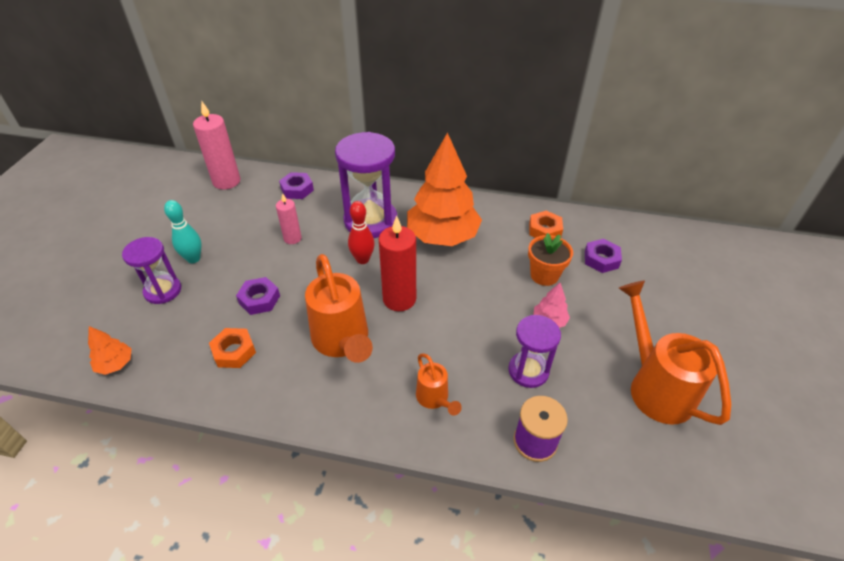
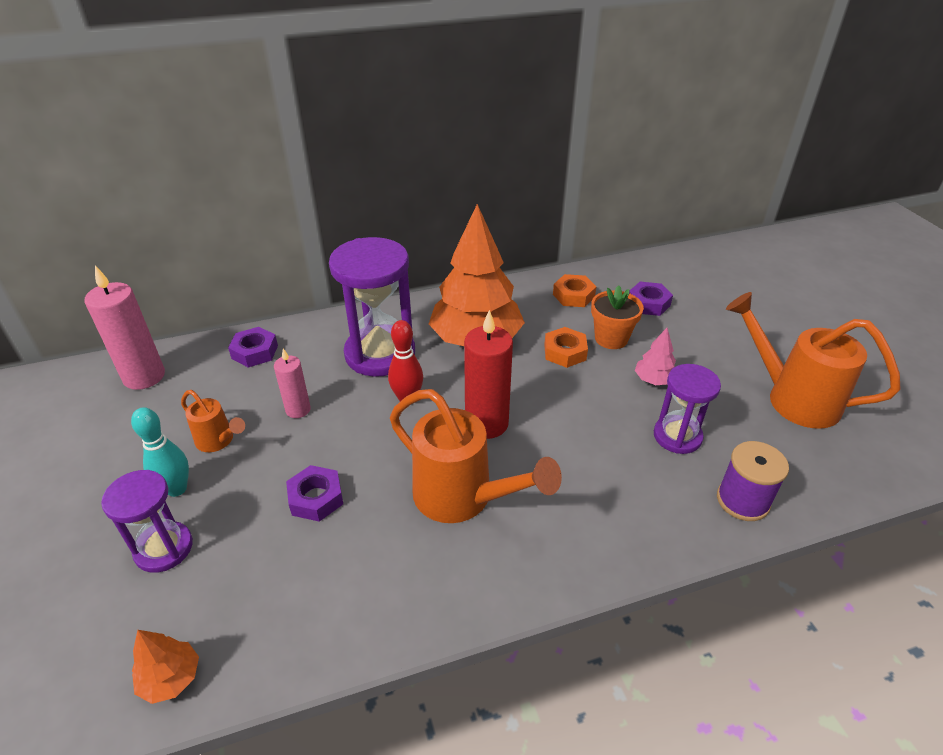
camera: 30 degrees left, 5 degrees down
(234, 351) = (336, 575): orange nut -> orange nut (565, 352)
(434, 398) = (614, 509): orange watering can -> orange watering can (218, 441)

